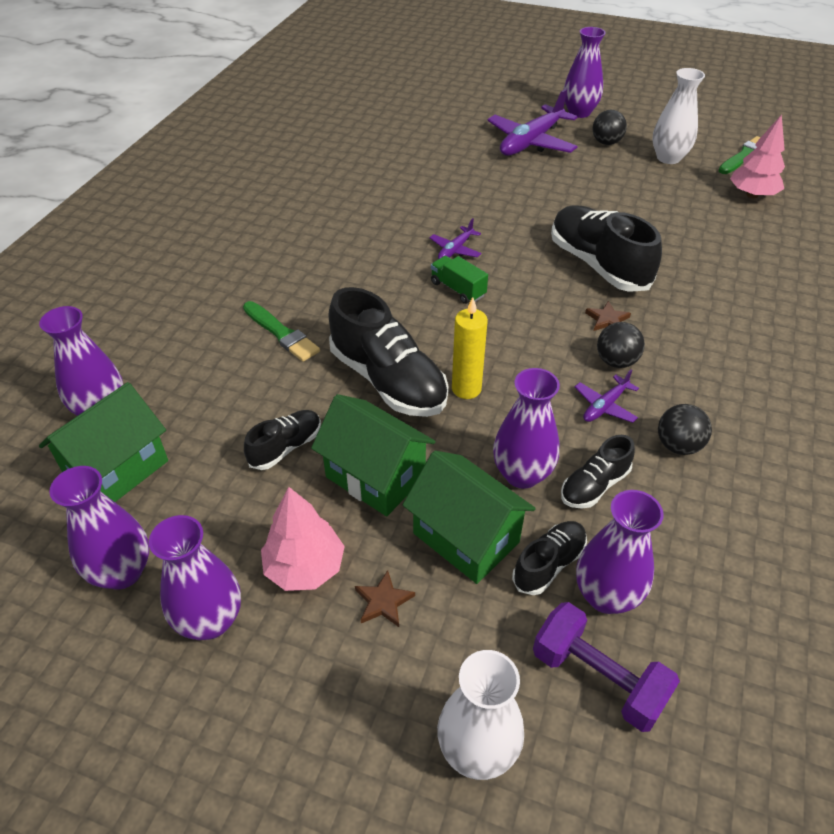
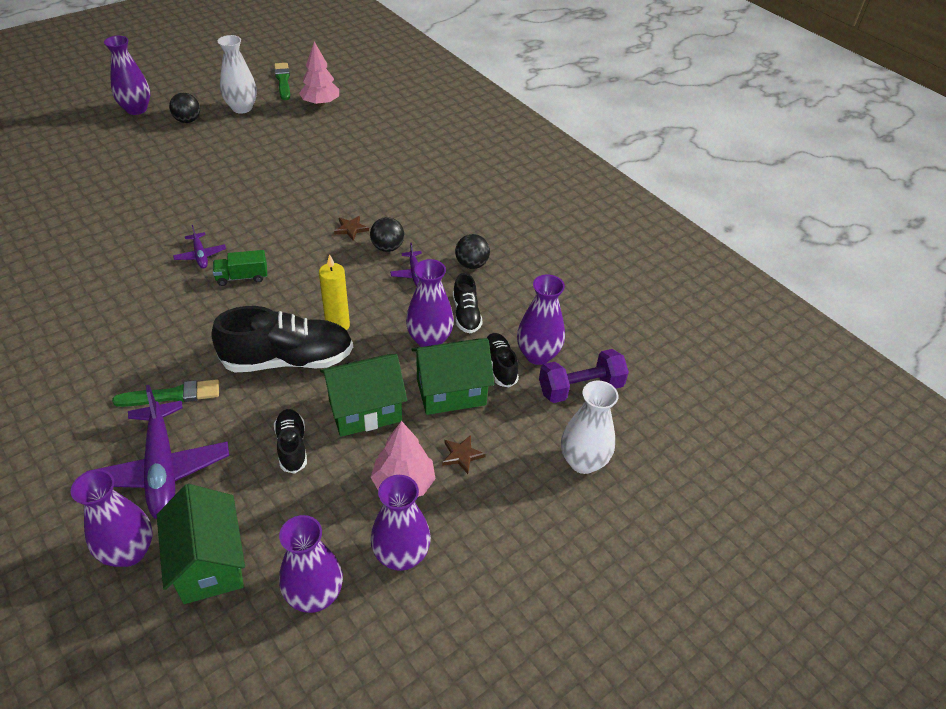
camera: 60 degrees left, 0 degrees up
(531, 142) = (135, 151): purple plane -> purple plane (162, 469)
(598, 264) = (300, 202): black shoe -> none

